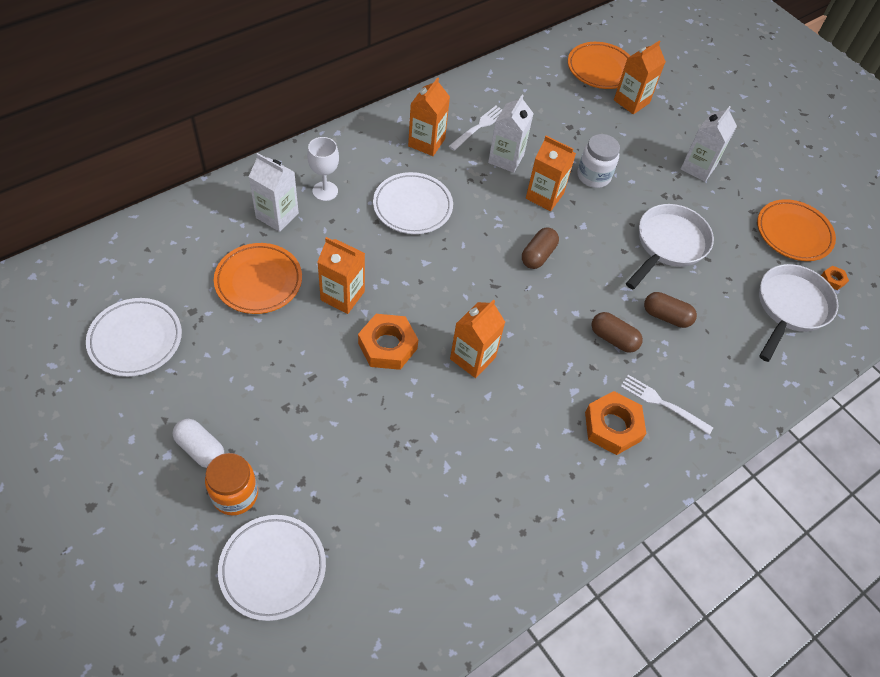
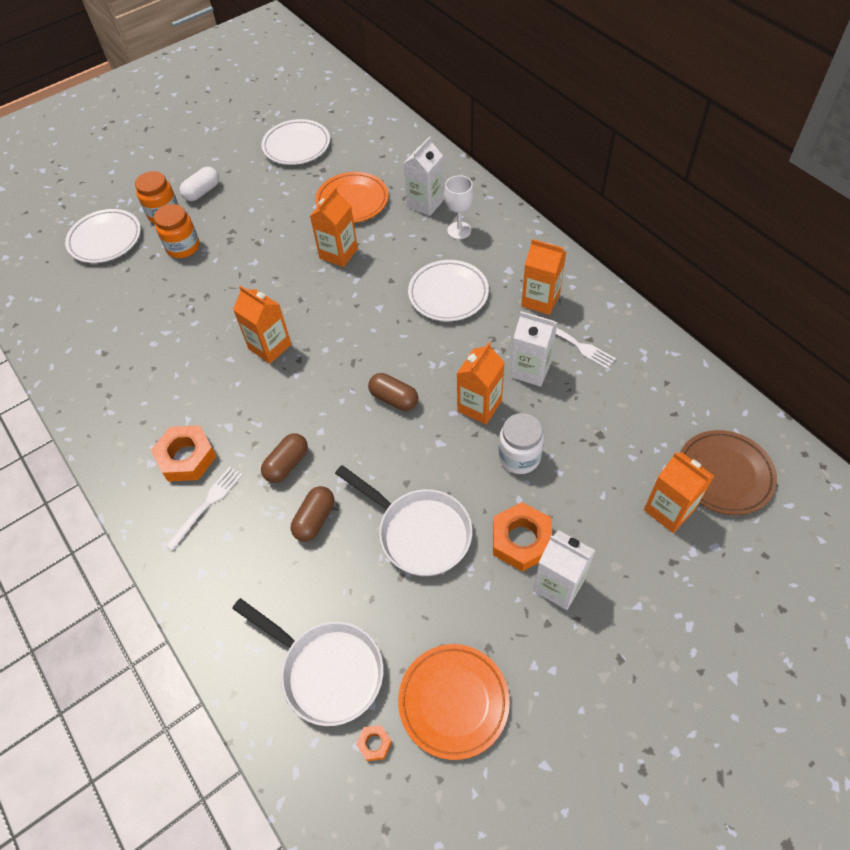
camera: 100 degrees right, 0 degrees up
(305, 462) = (183, 247): none -> orange jar
(387, 346) = (285, 287): orange nut -> orange nut (521, 540)
(600, 69) = (724, 475): orange plate -> brown plate

